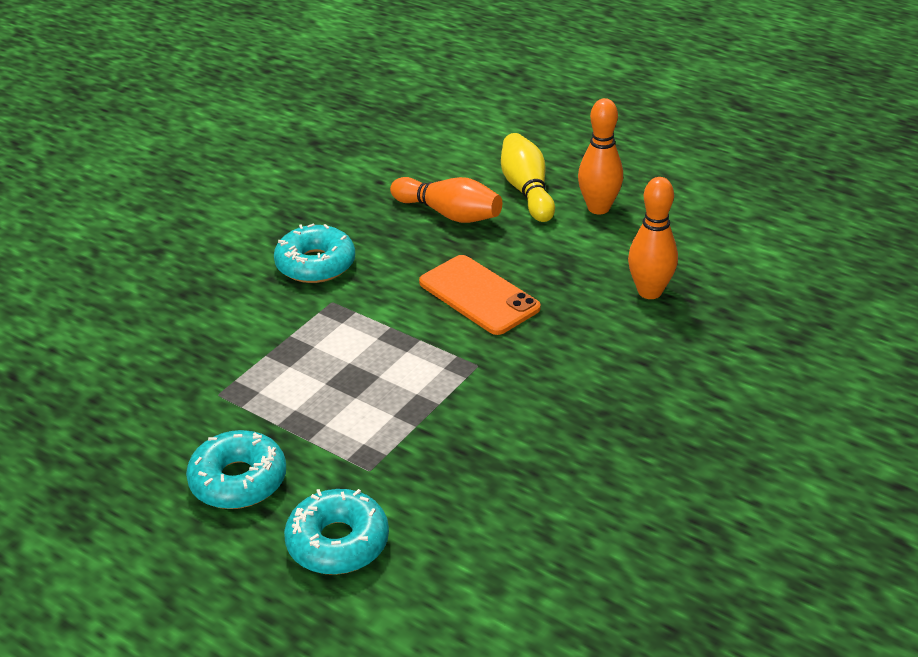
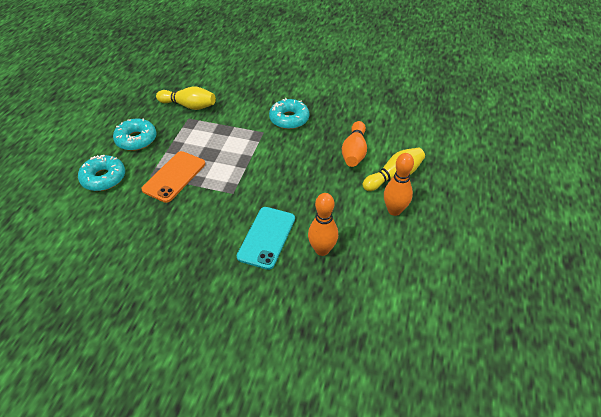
camera: 70 degrees right, 10 degrees up
(176, 387) = (189, 106): none -> yellow bowling pin
(479, 295) = (288, 180): orange phone -> orange phone (174, 176)
(601, 343) = (266, 237): none -> turquoise phone

